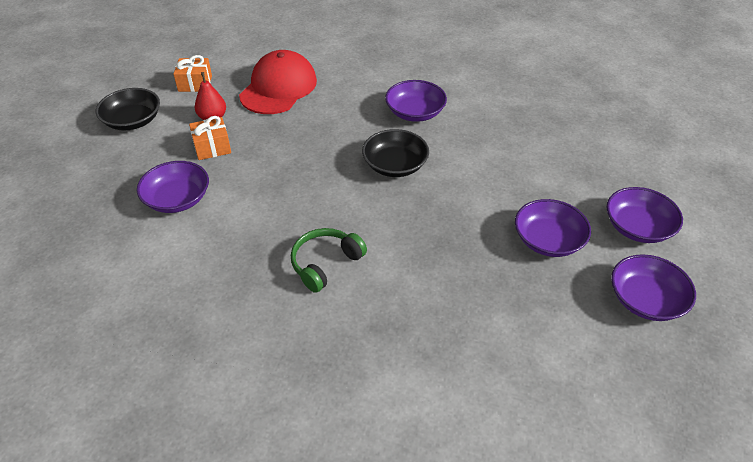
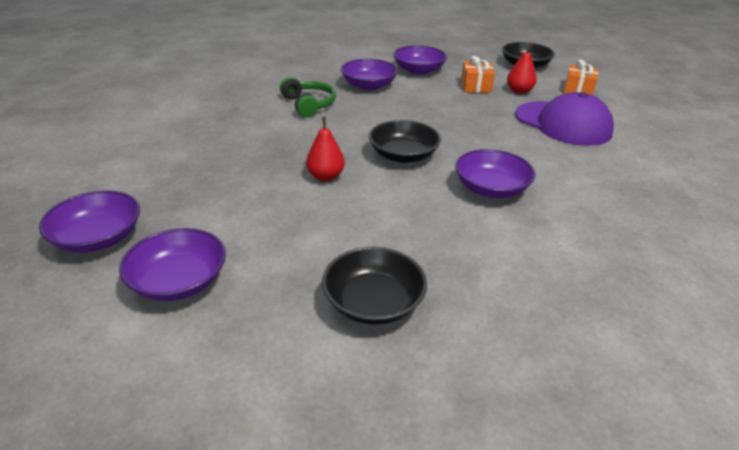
camera: 110 degrees right, 10 degrees down
(278, 88) = (563, 123): red cap -> purple cap
(461, 201) = (325, 176): none -> red pear
(548, 240) = (229, 208): purple bowl -> purple bowl (368, 85)
(575, 138) = (373, 302): none -> black bowl

